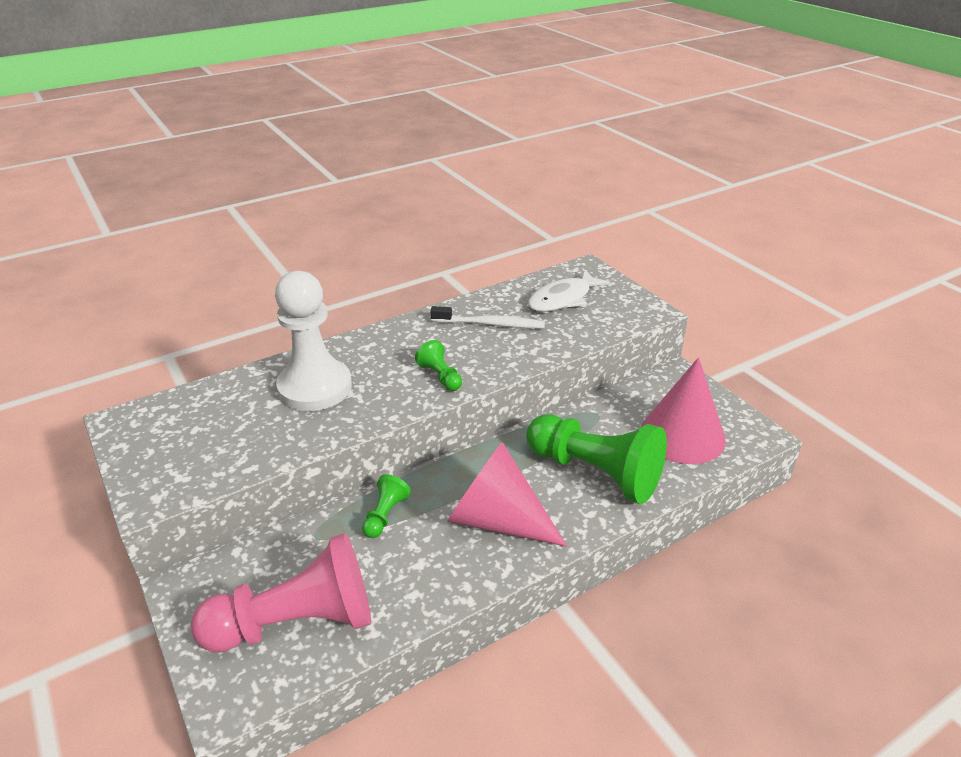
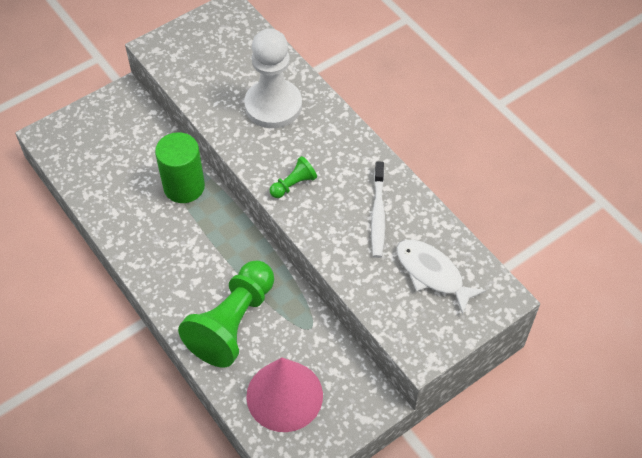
camera: 85 degrees right, 20 degrees up
(297, 622) = (95, 155): pink pawn -> none
(385, 515) = (184, 187): green pawn -> green cylinder
(497, 520) = (180, 256): pink cone -> none

